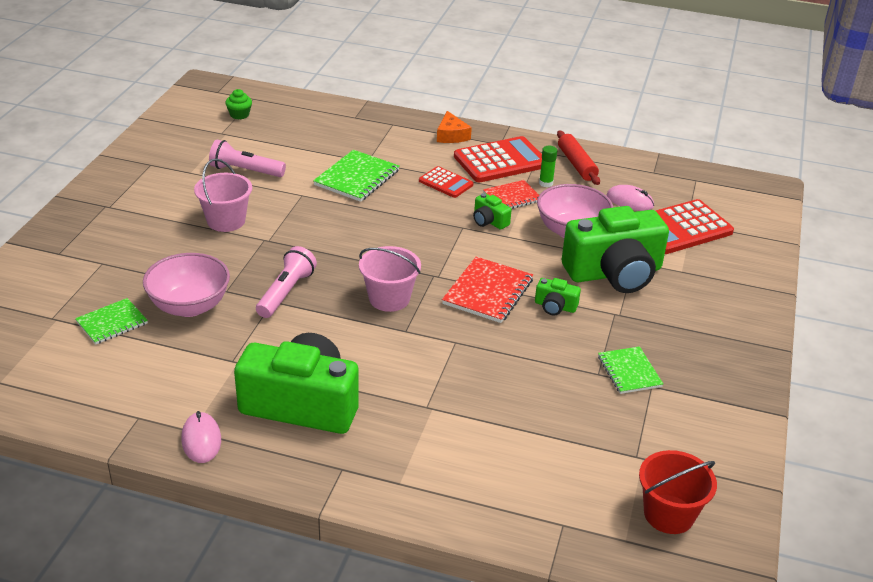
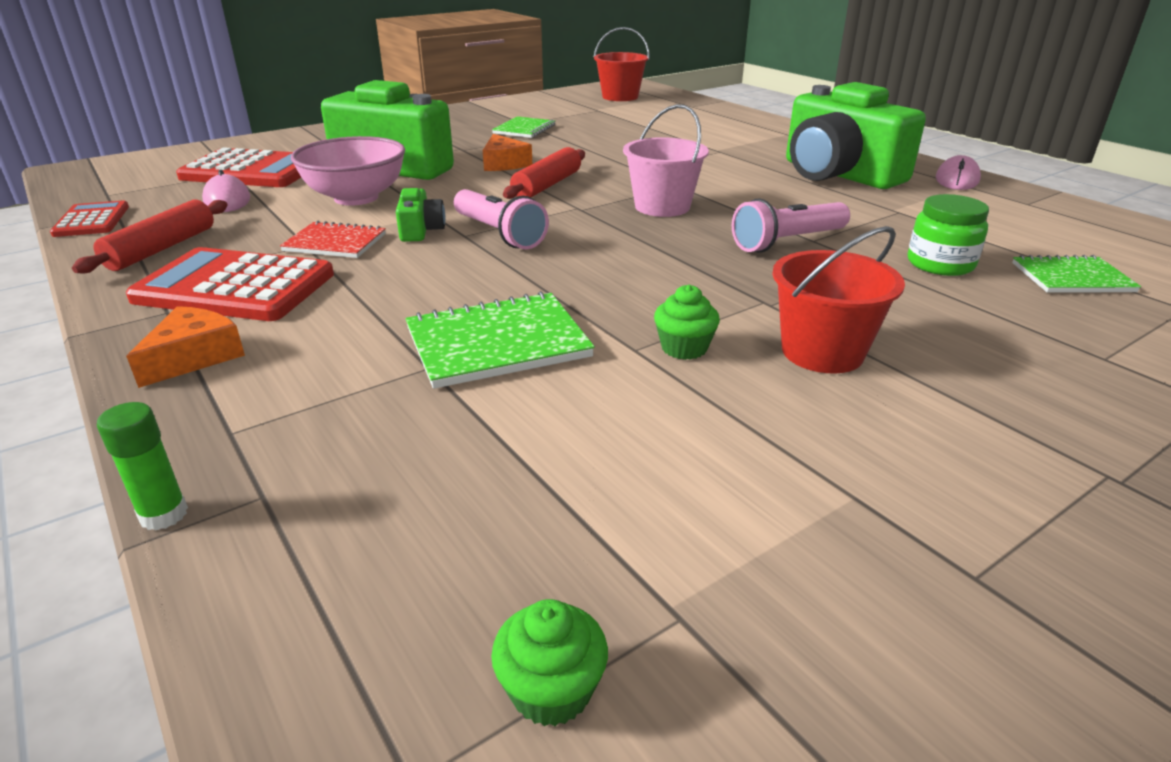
camera: 140 degrees left, 5 degrees down
(189, 306) = (940, 264): pink bowl -> green jar
(226, 221) = (822, 352): pink bucket -> red bucket
(245, 171) = (706, 444): pink flashlight -> pink flashlight (499, 234)
(283, 202) = (684, 348): none -> green cupcake
(446, 183) = (377, 286): red calculator -> red calculator (92, 220)
(488, 292) = (547, 185): red notebook -> red rolling pin
(546, 183) = (258, 242): green glue stick -> green glue stick (164, 515)
(555, 306) = (504, 163): green camera -> orange cheese

